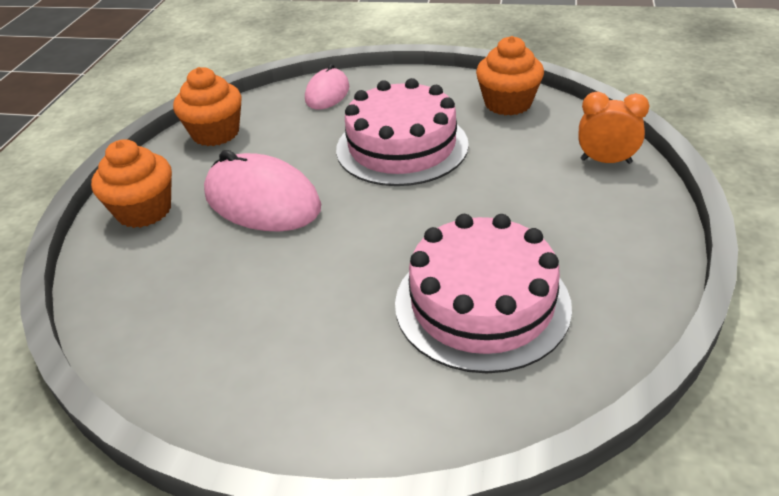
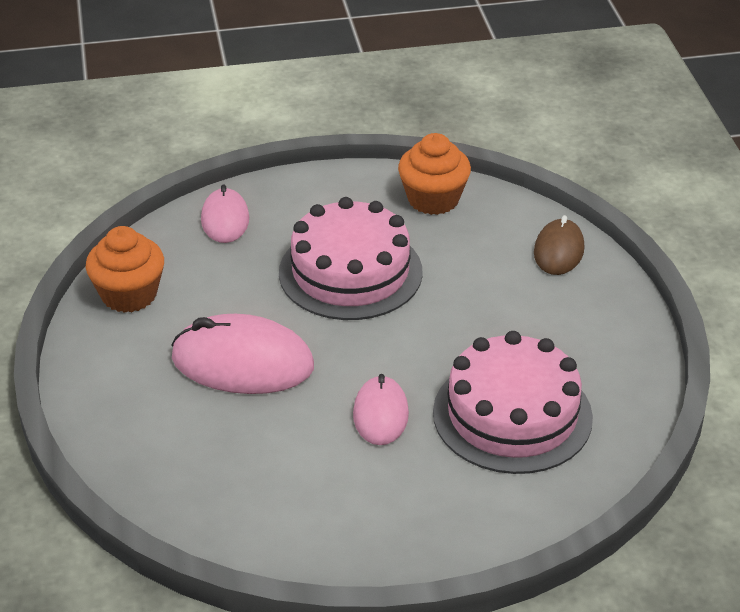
camera: 25 degrees left, 0 degrees up
(144, 211) = (121, 400): orange cupcake -> none
(351, 272) = (380, 414): none -> pink mouse
(606, 161) = (558, 251): orange clock -> brown mouse

